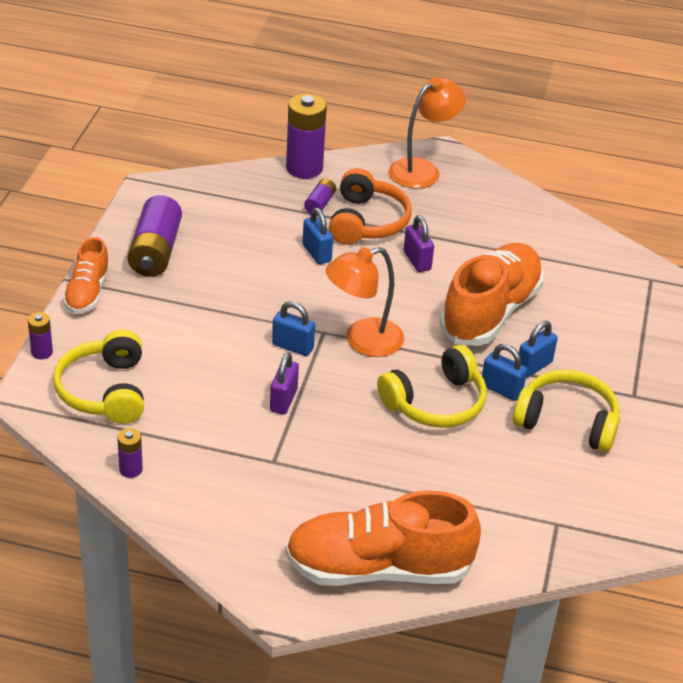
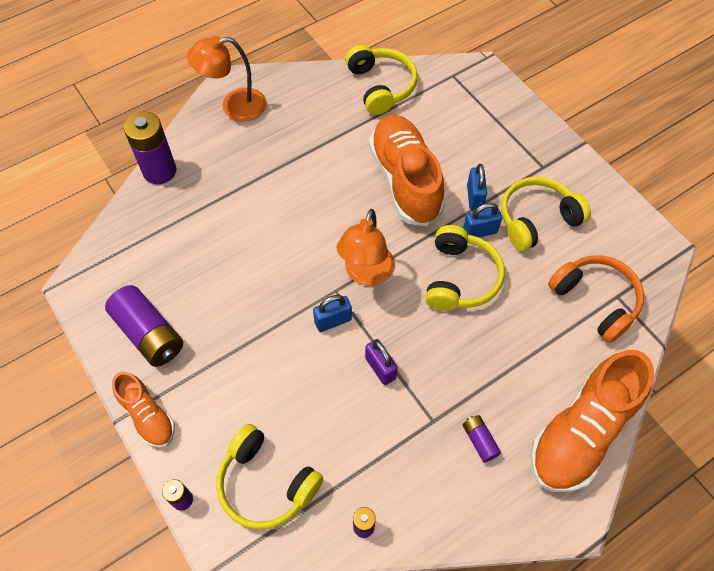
camera: 45 degrees left, 20 degrees up
(316, 253) = (254, 232): blue padlock -> none
(319, 204) = (206, 191): purple battery -> purple battery (479, 441)
(366, 222) = (252, 178): orange headphones -> orange headphones (595, 300)
(417, 261) = (319, 181): purple padlock -> none
(422, 170) = (234, 106): orange lamp -> orange lamp turned 105 degrees counterclockwise
(569, 241) = (381, 86): none -> yellow headphones

